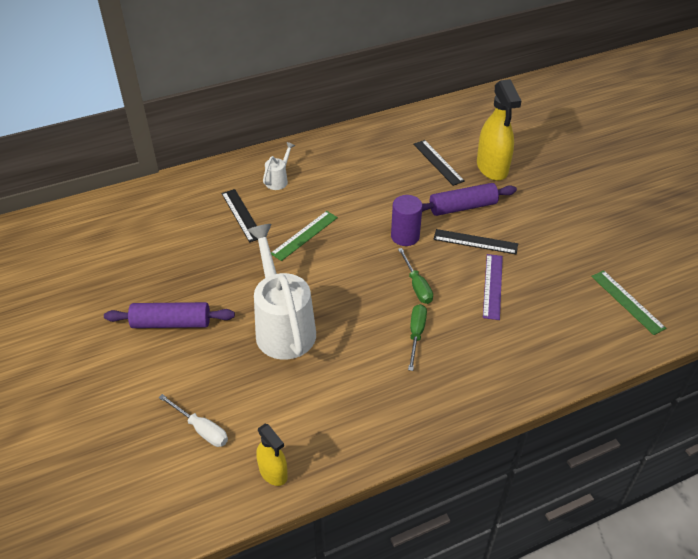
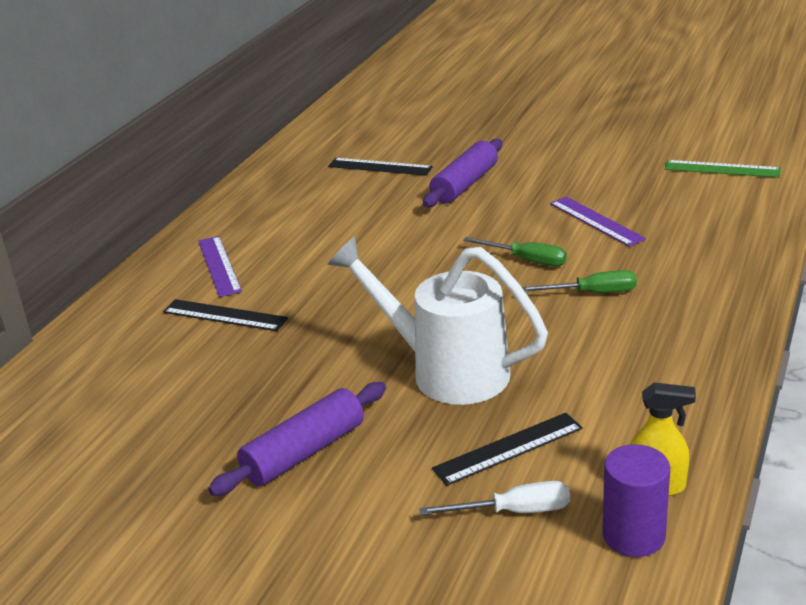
camera: 40 degrees left, 15 degrees down
(278, 180) = (219, 265): white watering can -> purple ruler
(304, 235) = (334, 290): green ruler -> none
(405, 236) = (447, 233): purple cylinder -> purple cylinder (633, 535)
(416, 334) = (592, 293): green screwdriver -> green screwdriver turned 120 degrees clockwise
(475, 242) = (523, 201): black ruler -> black ruler (508, 448)
(492, 168) = (442, 146): yellow spray bottle -> none

